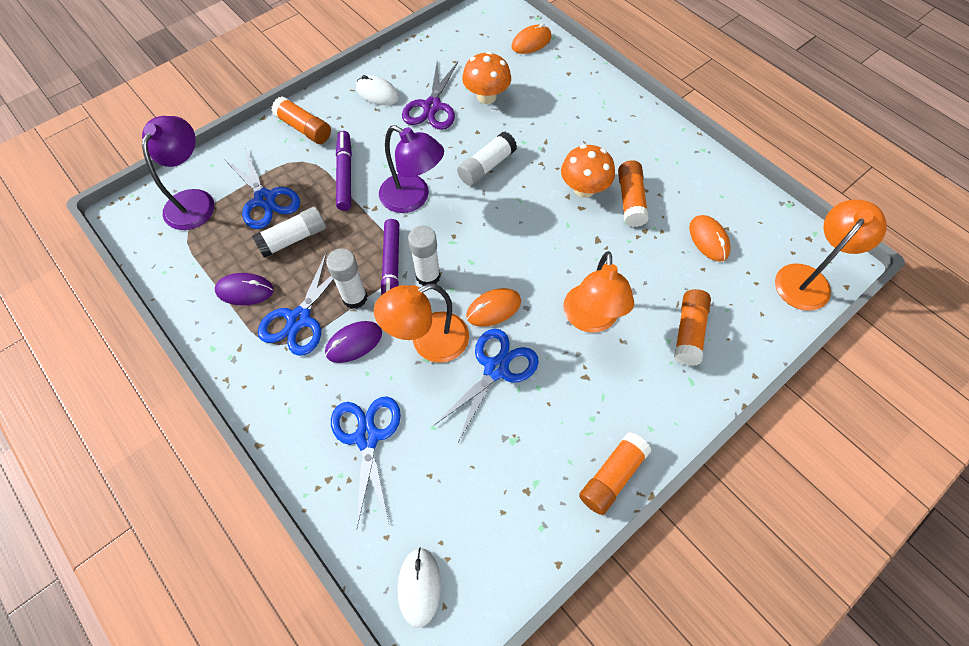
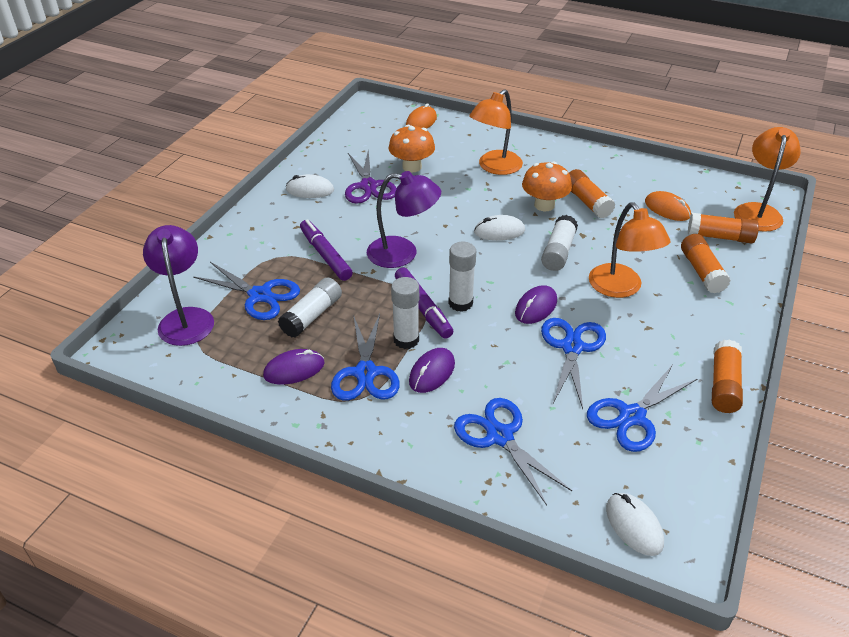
camera: 25 degrees left, 20 degrees down
(304, 128) = (258, 233): orange glue stick -> orange glue stick (720, 237)
(428, 342) = (499, 349): orange lamp -> orange lamp (494, 167)
(486, 166) = (450, 213): white glue stick -> white glue stick (558, 252)
(493, 308) = (536, 307): orange mouse -> purple mouse
(498, 471) = (632, 416): none -> blue scissors
(518, 205) = (499, 231): none -> white mouse

